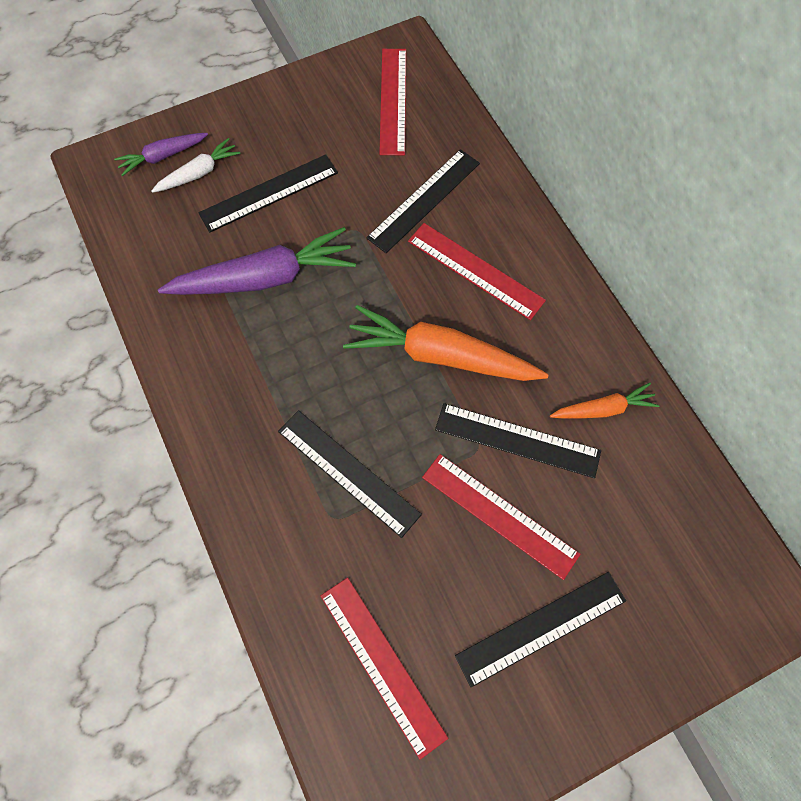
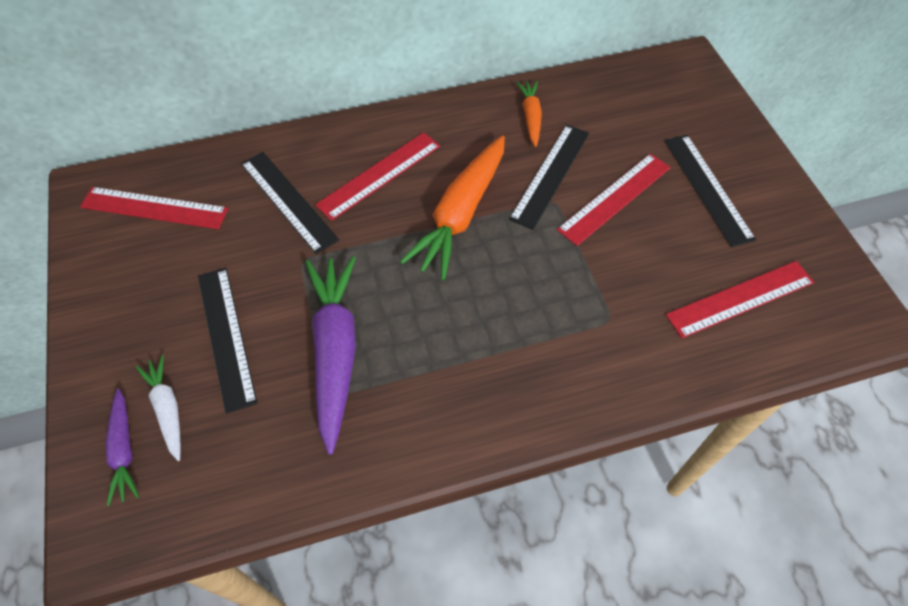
camera: 80 degrees left, 10 degrees down
(348, 472) = (566, 302): black ruler -> none

